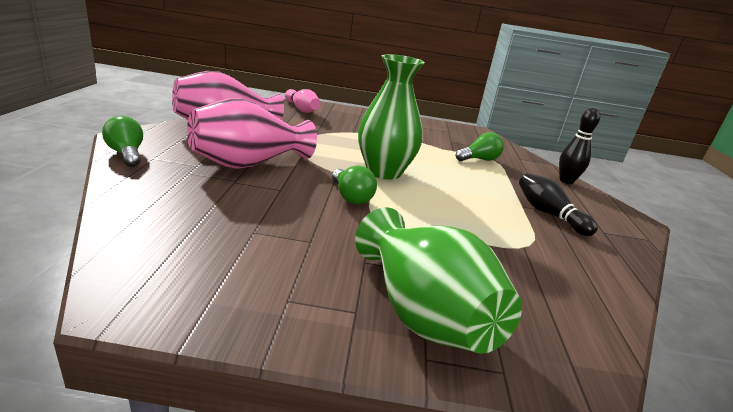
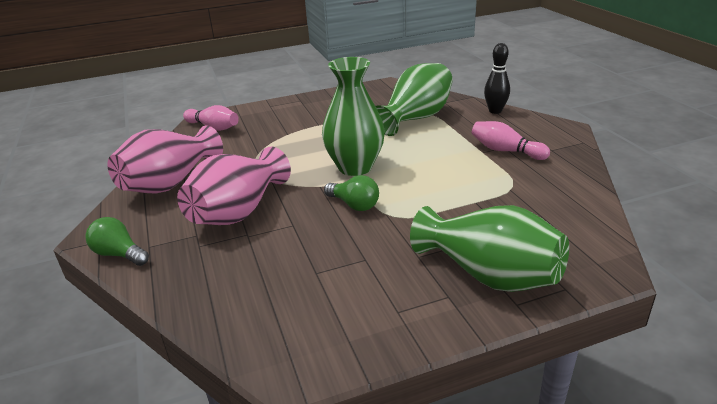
camera: 20 degrees left, 5 degrees up
(479, 159) = (416, 118): green light bulb -> green vase
(549, 214) = (505, 151): black bowling pin -> pink bowling pin

